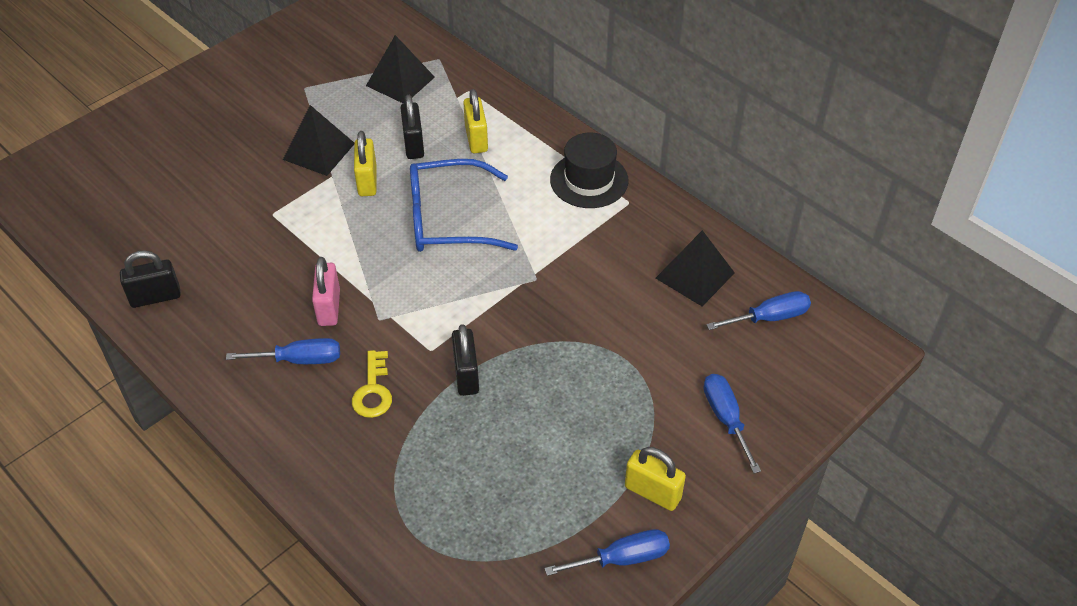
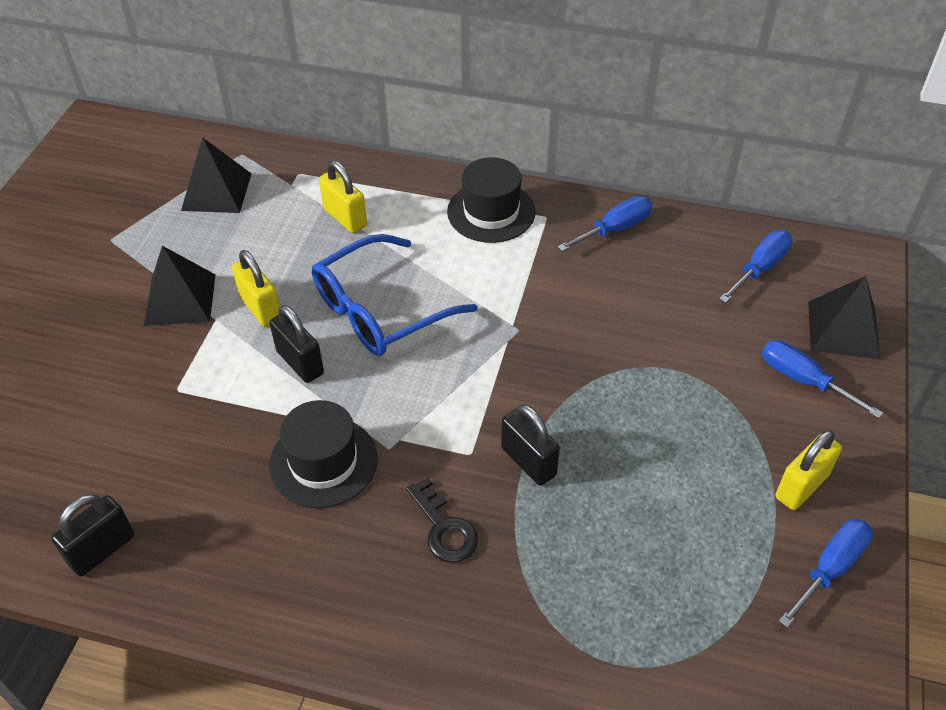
camera: 30 degrees left, 0 degrees up
(300, 360) = (335, 536): blue screwdriver -> blue screwdriver (615, 229)
(329, 307) = (323, 462): pink padlock -> black hat
(373, 390) = (444, 528): yellow key -> black key
(413, 144) = (282, 250): black padlock -> black padlock (300, 362)
(652, 492) = (801, 486): yellow padlock -> yellow padlock turned 45 degrees counterclockwise
(695, 275) = (663, 259): black pyramid -> black pyramid (843, 329)

